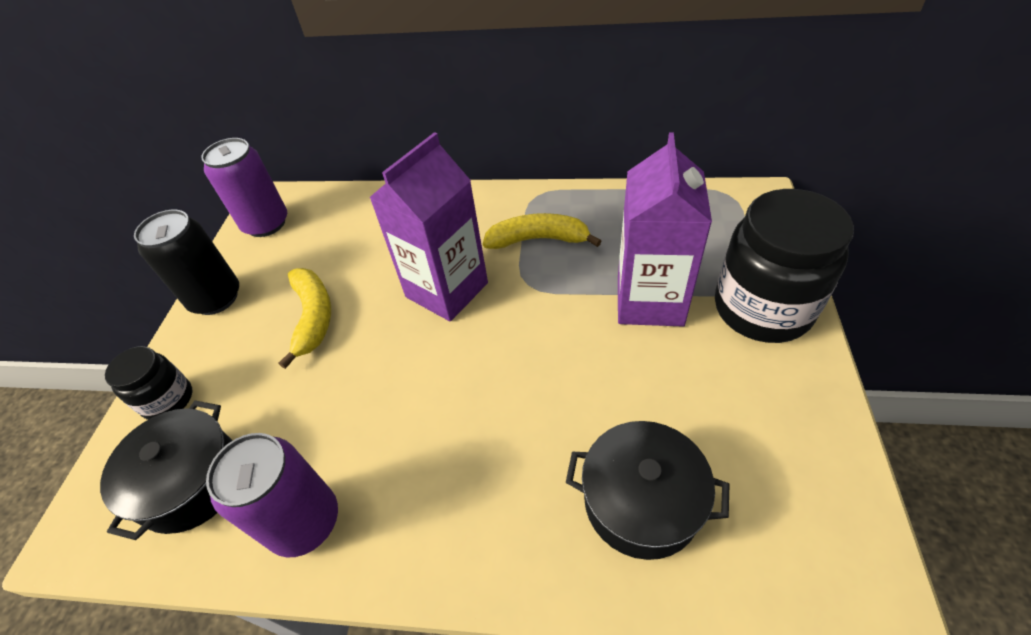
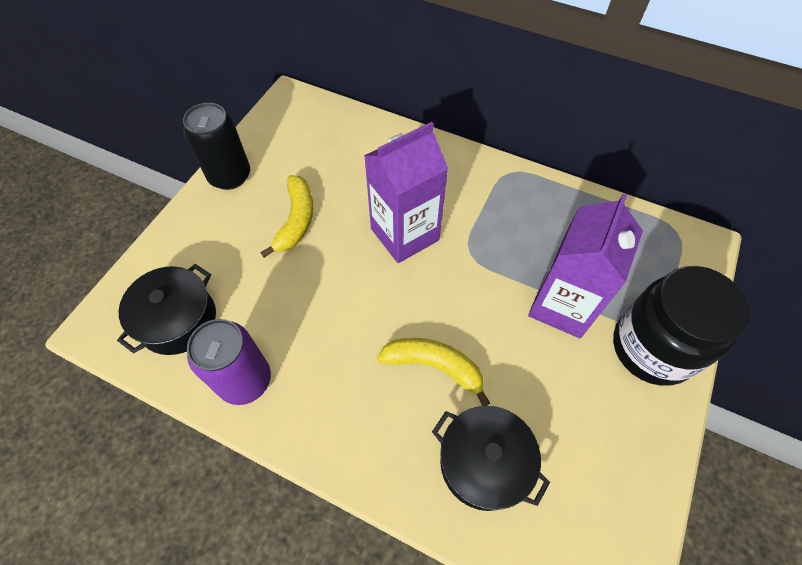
camera: 15 degrees right, 10 degrees up
(168, 400) = (177, 250): black jar -> none
(266, 224) = (284, 121): purple can -> none
(538, 239) = (495, 215): yellow banana -> yellow banana (434, 366)

